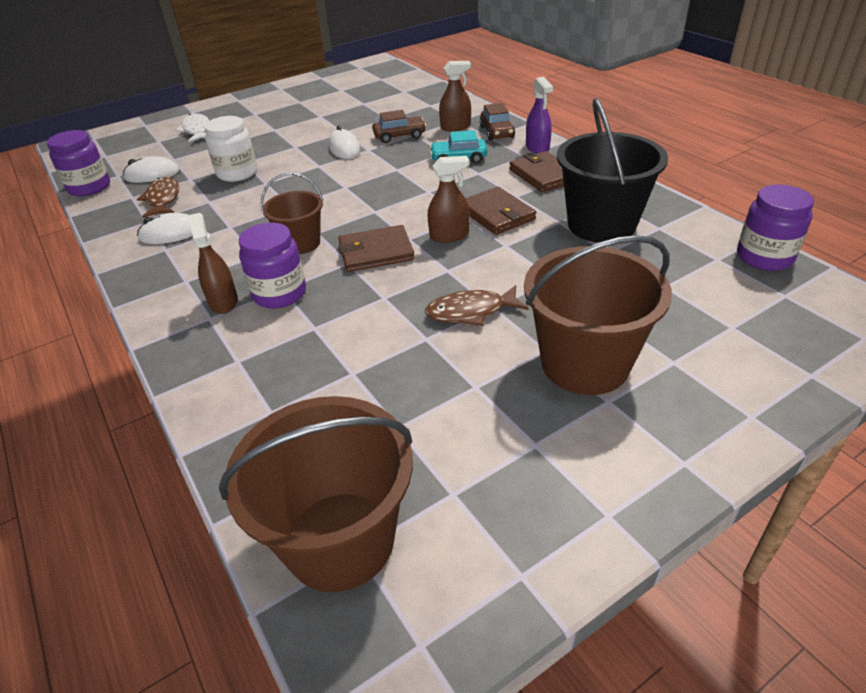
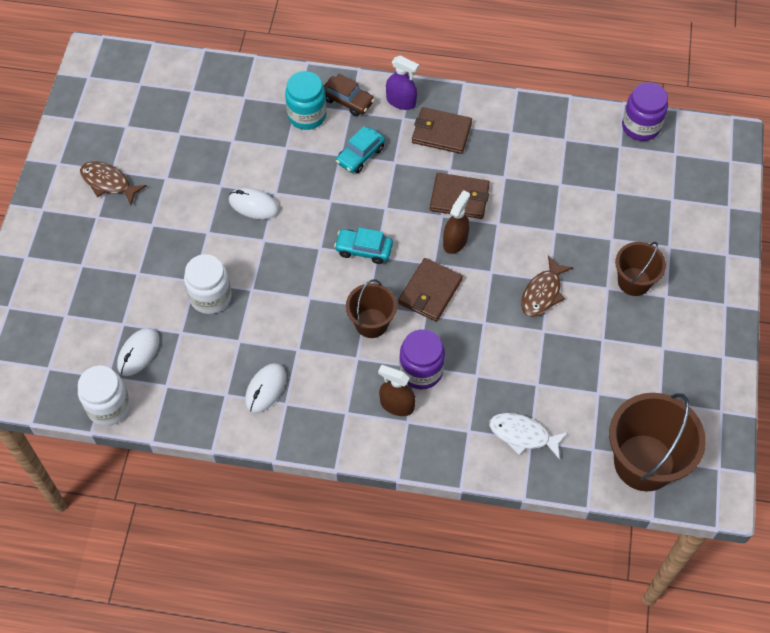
camera: 50 degrees left, 20 degrees up
(89, 187) = (109, 406): purple jar -> white jar
(163, 199) = (198, 367): brown fish -> brown fish (108, 183)
(197, 130) = (79, 276): white fish -> white fish (523, 435)
(371, 203) = (364, 250): none -> turquoise car
(399, 136) = (277, 158): brown car -> none
(455, 127) = (307, 115): brown spray bottle -> turquoise jar
(585, 363) = (634, 281): brown bucket -> brown bucket, size x0.58
(601, 225) = (531, 161): black bucket -> none

